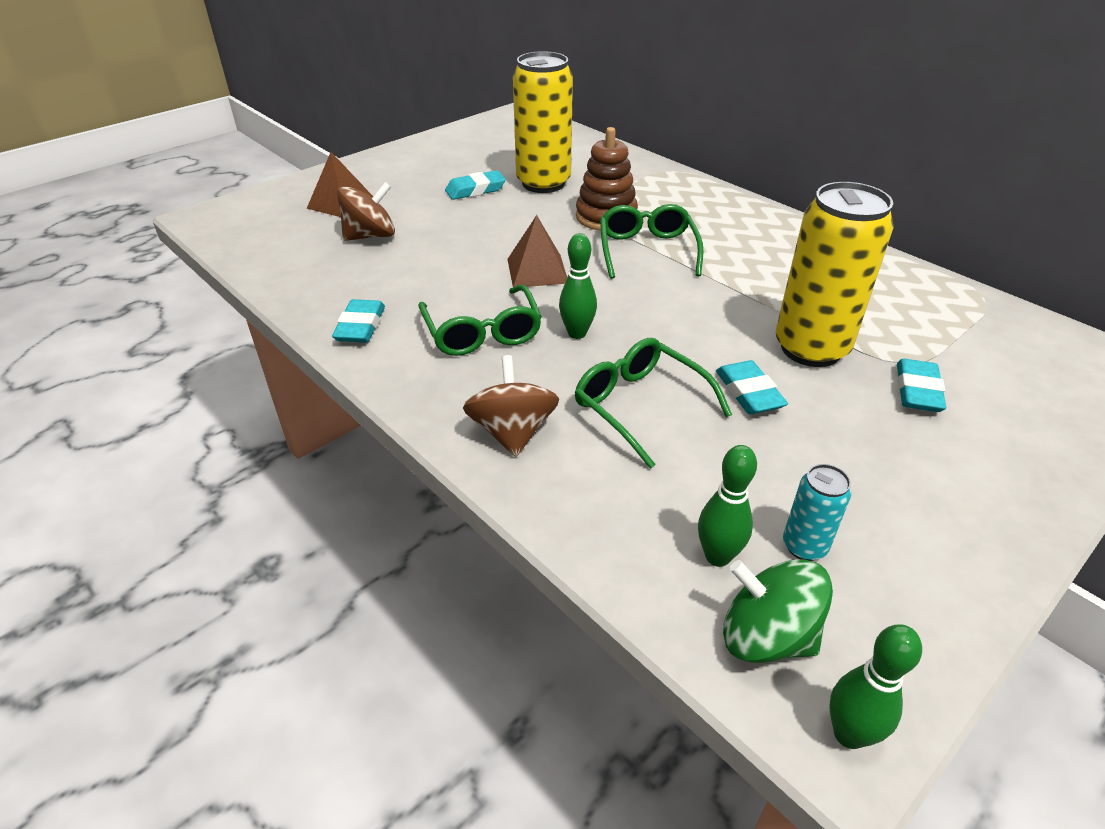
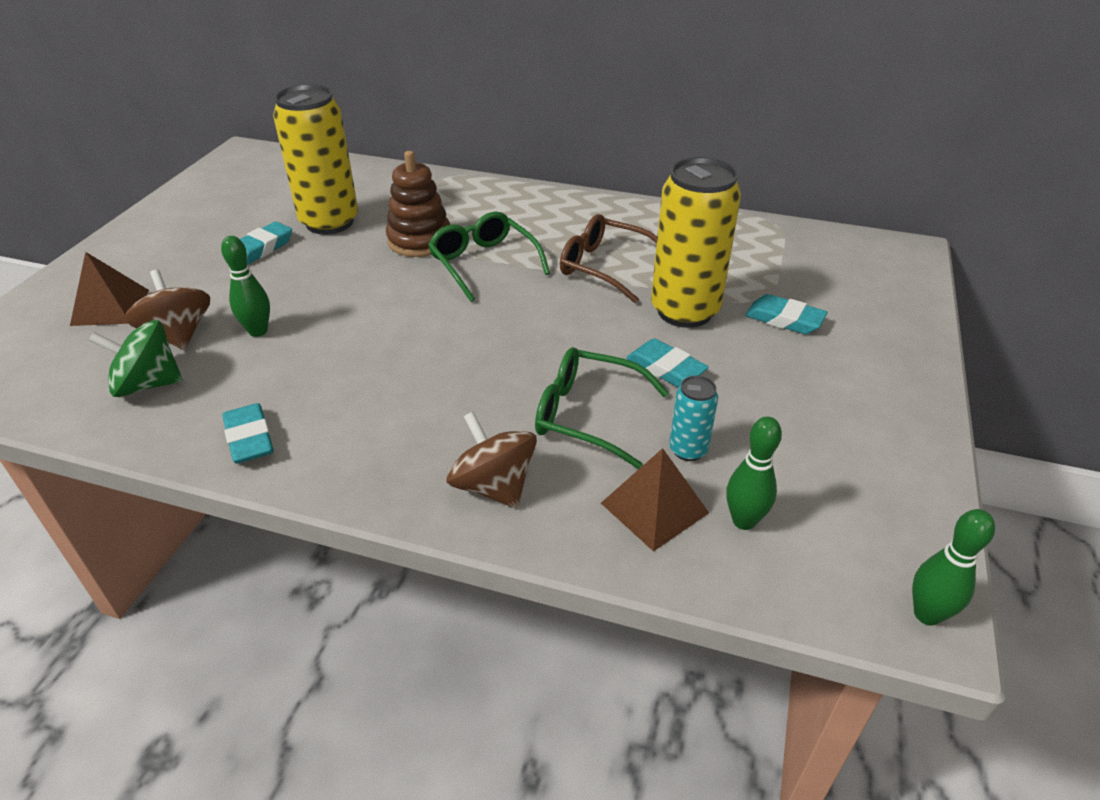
camera: 30 degrees left, 0 degrees up
(370, 236) = (178, 334): brown spinning top -> brown spinning top turned 60 degrees counterclockwise
(482, 332) = (387, 398): green glasses -> none
(537, 270) = (394, 316): brown pyramid -> brown pyramid (654, 507)
(577, 333) = (480, 366): green bowling pin -> green bowling pin (258, 331)
(760, 285) = (605, 267): none -> brown glasses
(766, 636) = (824, 569): green spinning top -> green spinning top (148, 384)
(804, 546) = (797, 482): turquoise can -> turquoise can (688, 450)
(917, 391) = (784, 319): turquoise eraser -> turquoise eraser turned 45 degrees counterclockwise

